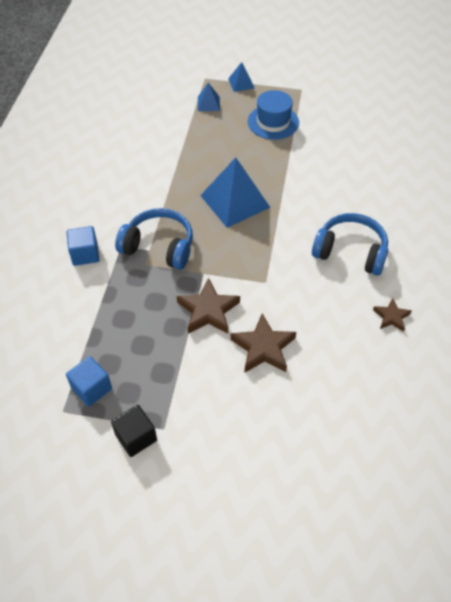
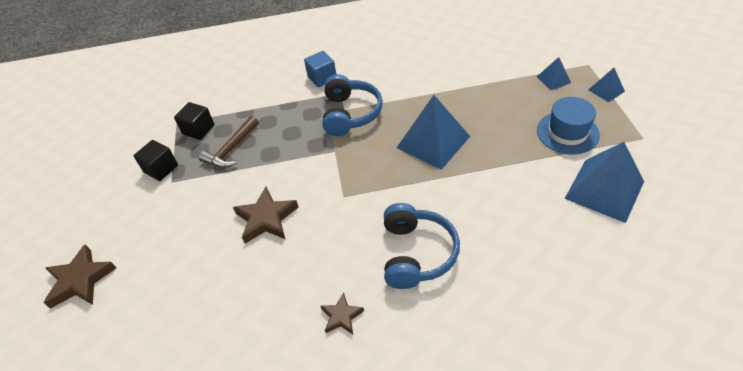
camera: 75 degrees right, 5 degrees down
(91, 388) = (198, 129): blue cube -> black cube
(147, 360) = (231, 149): none -> brown hammer
(208, 311) = (294, 168): brown star -> brown star (80, 280)
(339, 129) = (604, 190): none -> blue pyramid

